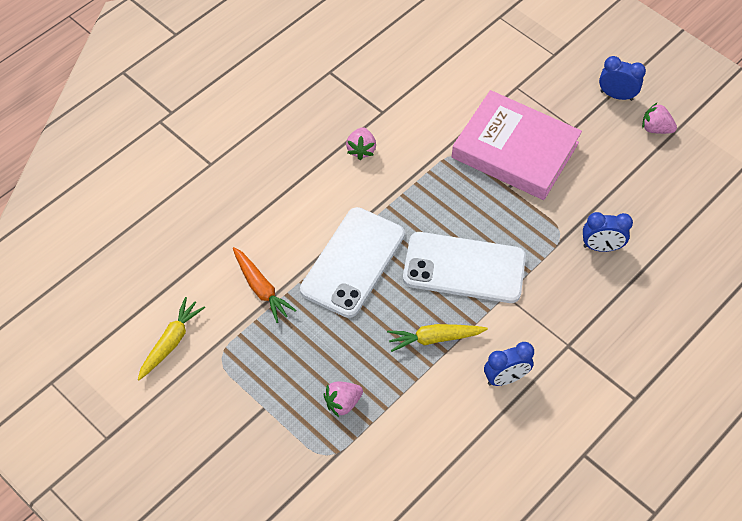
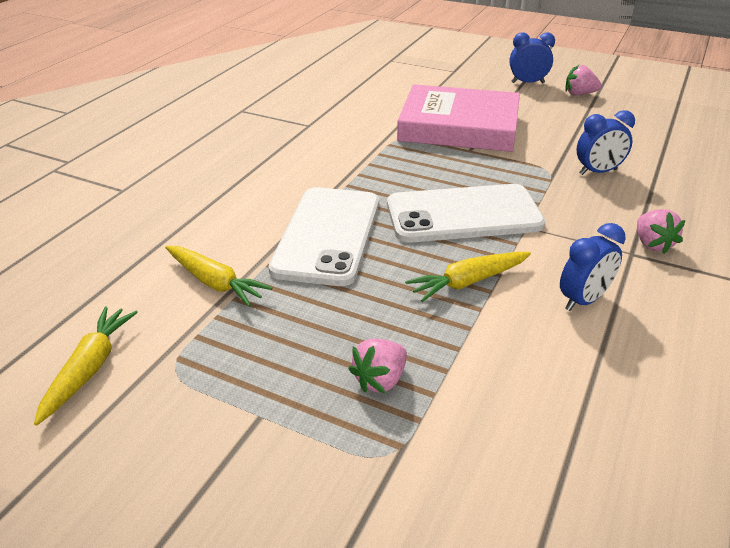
camera: 15 degrees left, 20 degrees down
(261, 288) = (215, 282): orange carrot -> yellow carrot
(361, 150) = (297, 152): pink strawberry -> pink strawberry (652, 244)

